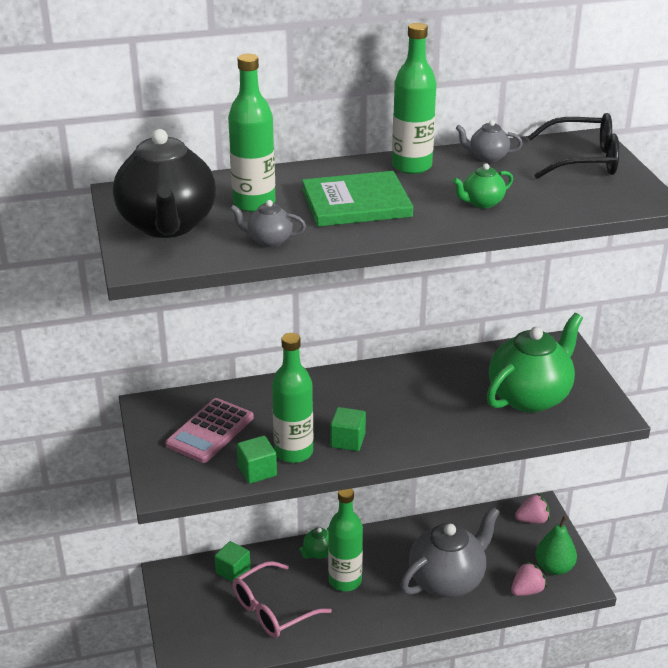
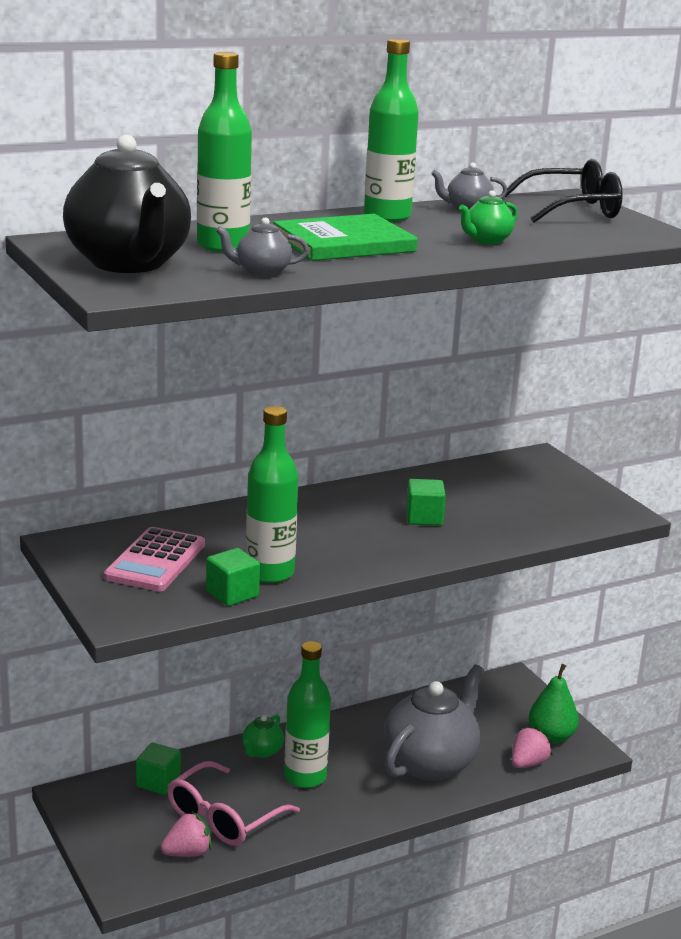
camera: 15 degrees left, 10 degrees down
(347, 440) = (331, 557): green cube -> green cube (424, 518)
(530, 397) = (525, 504): green teapot -> none
(532, 520) = (509, 692): pink strawberry -> pink strawberry (187, 853)

